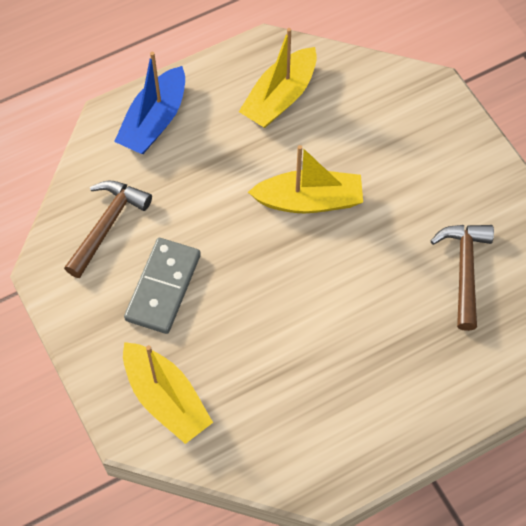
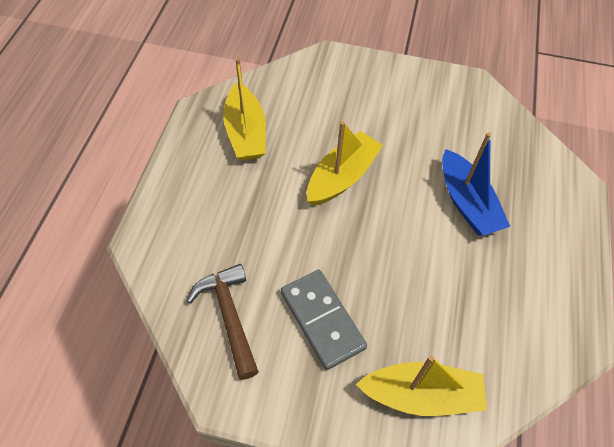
camera: 50 degrees left, 5 degrees down
(154, 121) = (178, 216): blue boat -> blue boat (467, 202)
(464, 269) = (474, 138): brown hammer -> none

